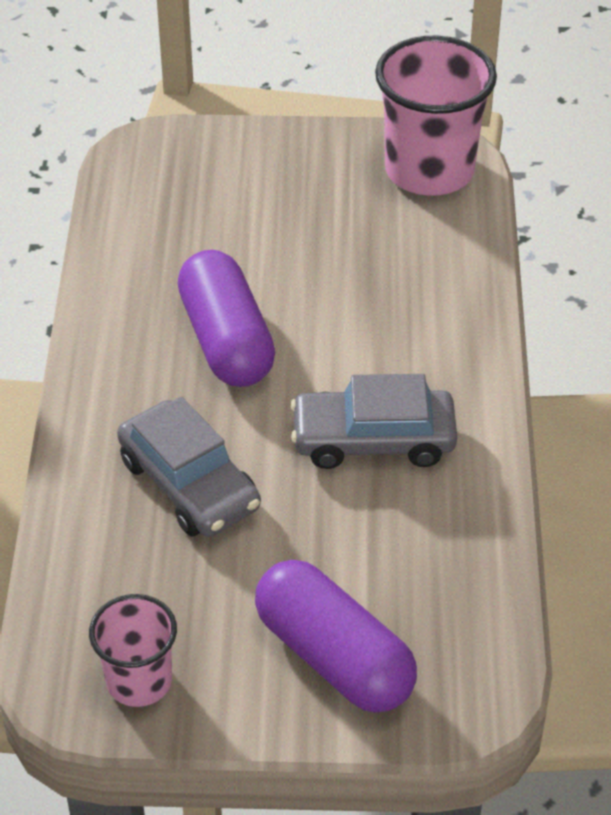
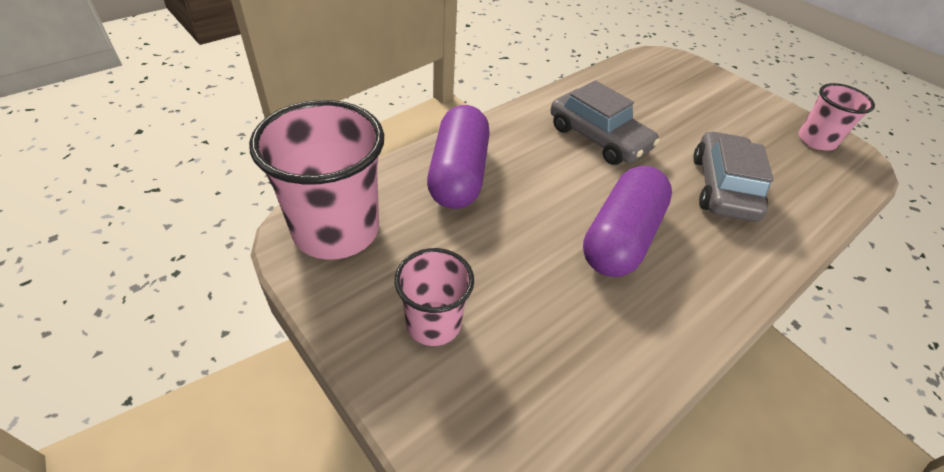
camera: 135 degrees left, 0 degrees up
(275, 177) = (433, 323): none -> pink cup
(334, 656) = (712, 95): purple capsule -> purple capsule (458, 174)

